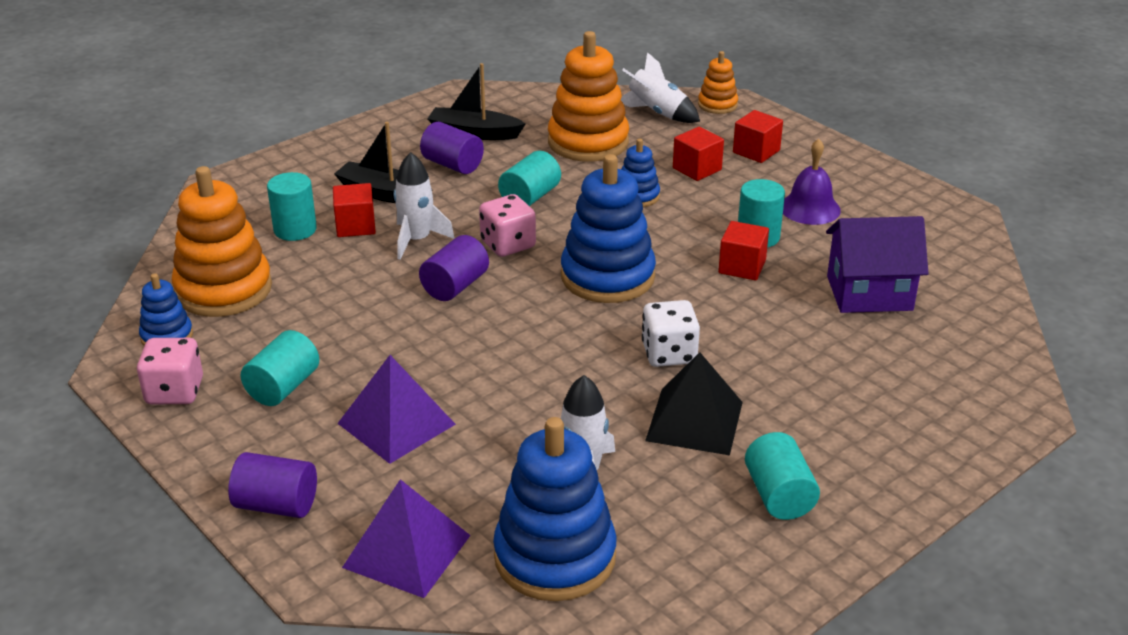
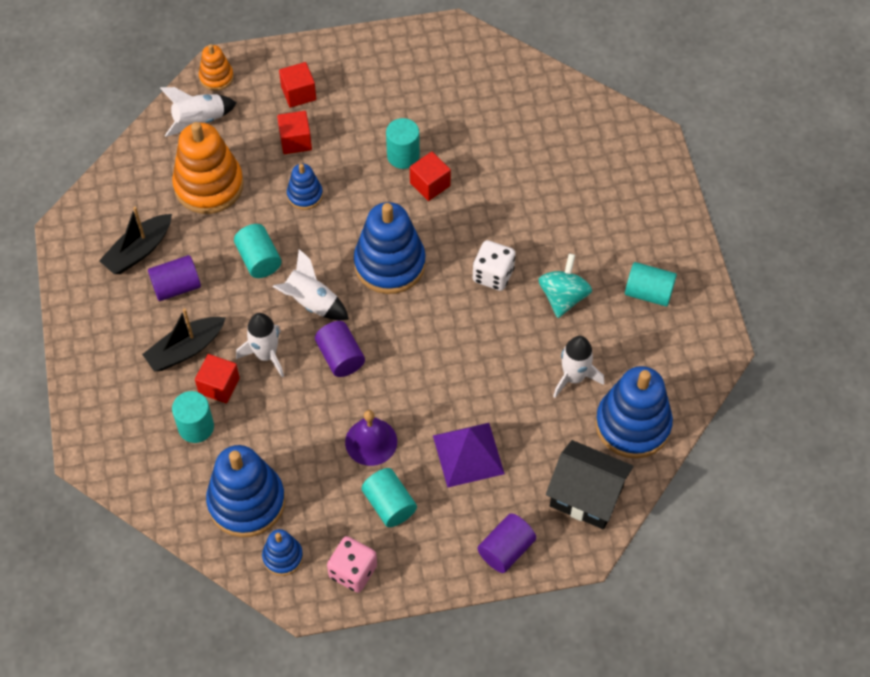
camera: 60 degrees left, 25 degrees up
(223, 290) = (246, 502): orange stacking toy -> blue stacking toy
(406, 551) = (586, 496): purple pyramid -> black house
(508, 244) = (311, 302): pink dice -> white rocket
(694, 421) = (563, 297): black pyramid -> turquoise spinning top
(810, 208) = (390, 107): purple bell -> purple bell (371, 441)
(869, 293) = (502, 136): purple house -> none

